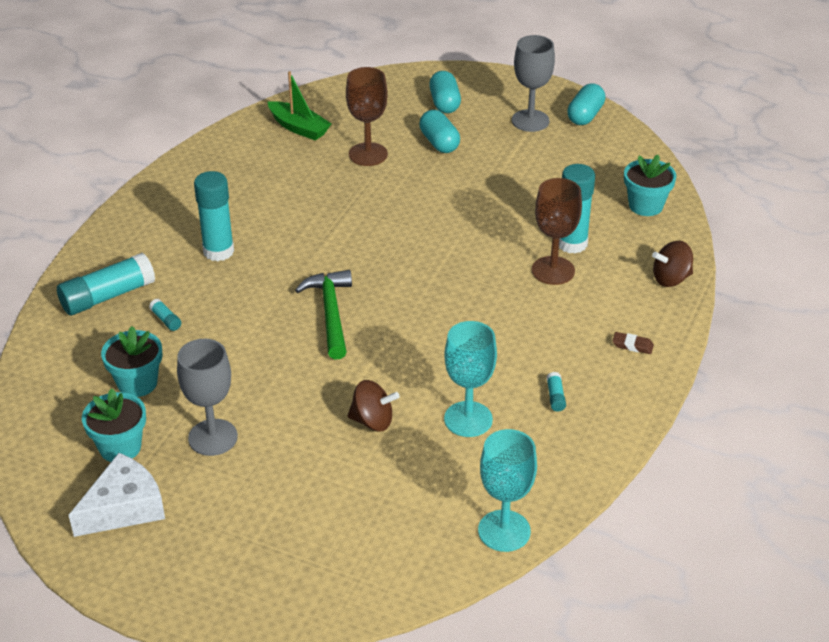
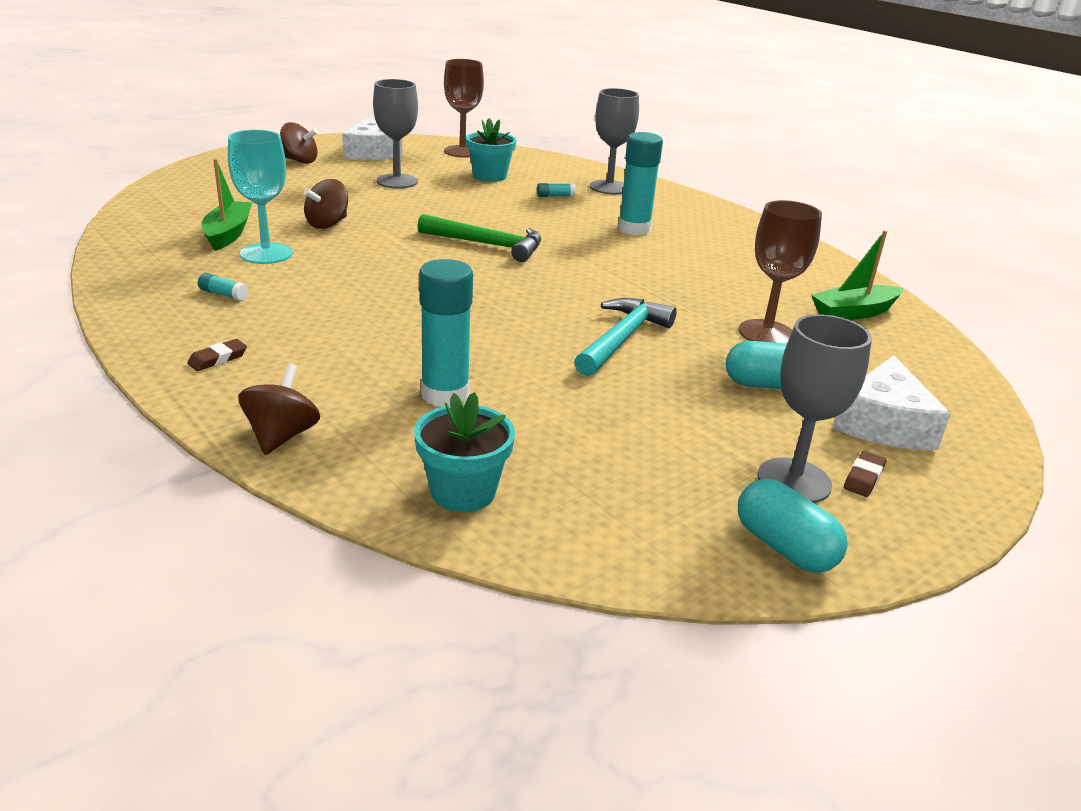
camera: 115 degrees right, 10 degrees down
(108, 296) = (609, 187): turquoise glue stick -> grey goblet
(120, 447) = (429, 161): turquoise flower pot -> none
(206, 547) = (299, 161): none -> brown spinning top
(435, 204) = (621, 339): none -> turquoise hammer
(444, 103) = (884, 423): turquoise capsule -> white cheese
(452, 466) = (228, 234): none -> green boat
(504, 531) = (132, 230): turquoise goblet -> none
(506, 103) = (863, 478): none -> brown eraser
(553, 270) = (409, 363): brown goblet -> brown goblet (462, 151)

